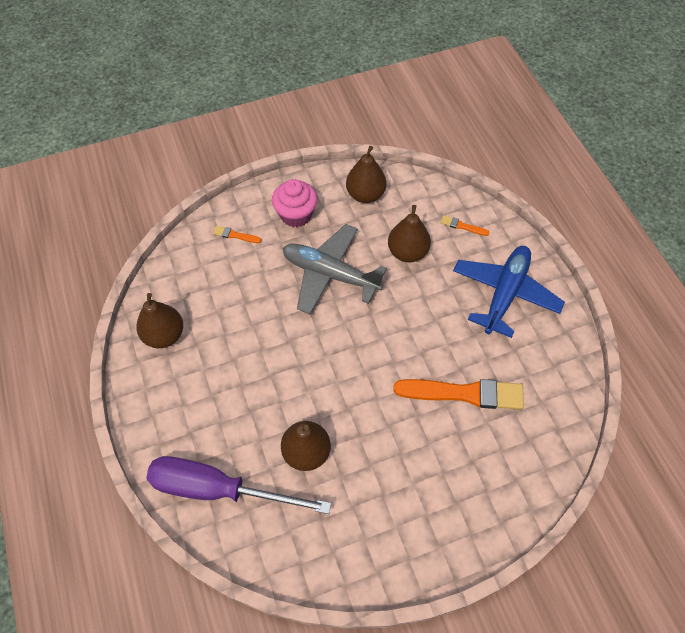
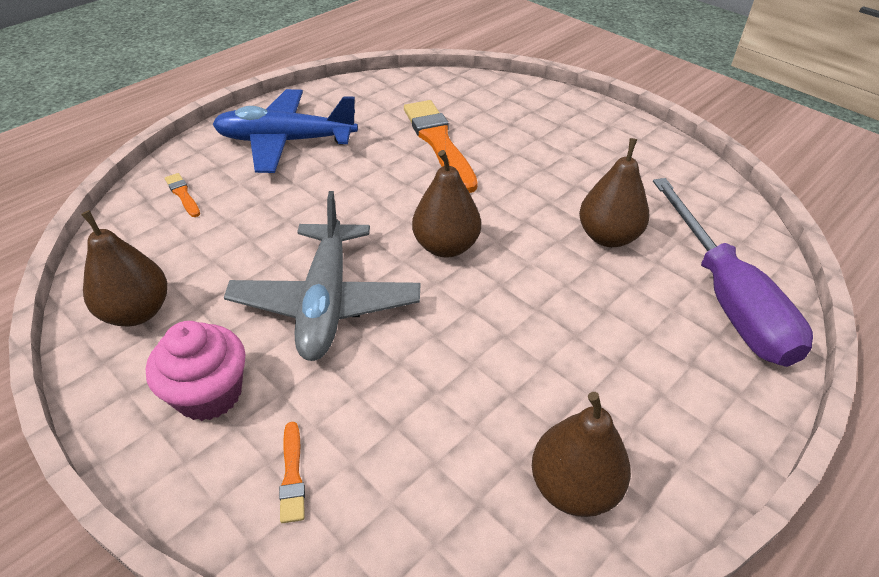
camera: 115 degrees left, 15 degrees down
(407, 252) = (249, 233): brown pear -> brown pear (446, 246)
(462, 226) = (183, 194): orange brush -> orange brush turned 150 degrees clockwise

